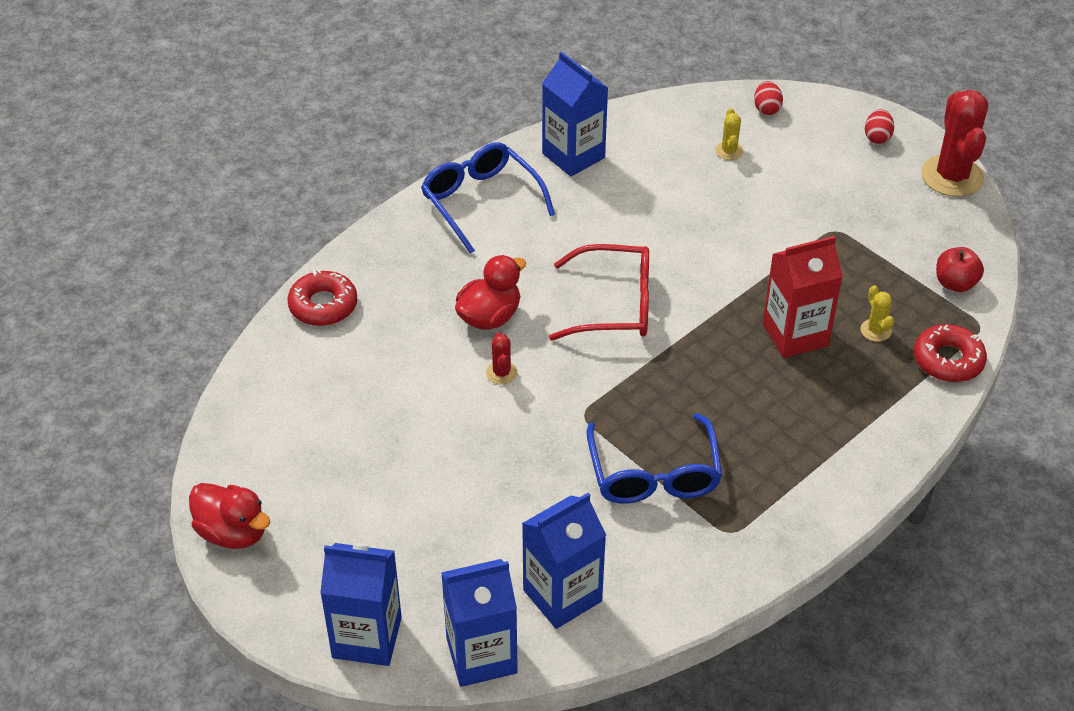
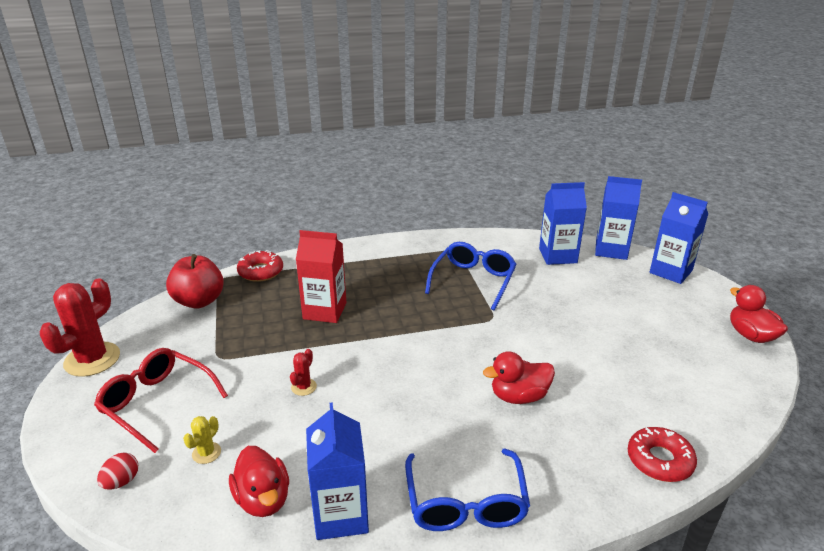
camera: 150 degrees left, 15 degrees down
(501, 373) = (531, 357): red cactus -> red cactus (304, 387)
(613, 305) = (421, 370): red glasses -> red glasses (158, 404)
(644, 141) = (263, 499): none -> red duck
(875, 330) = (277, 296): yellow cactus -> none
(877, 137) = (86, 411): red egg -> none
(955, 283) = (199, 301): red apple -> red apple, size x1.63

